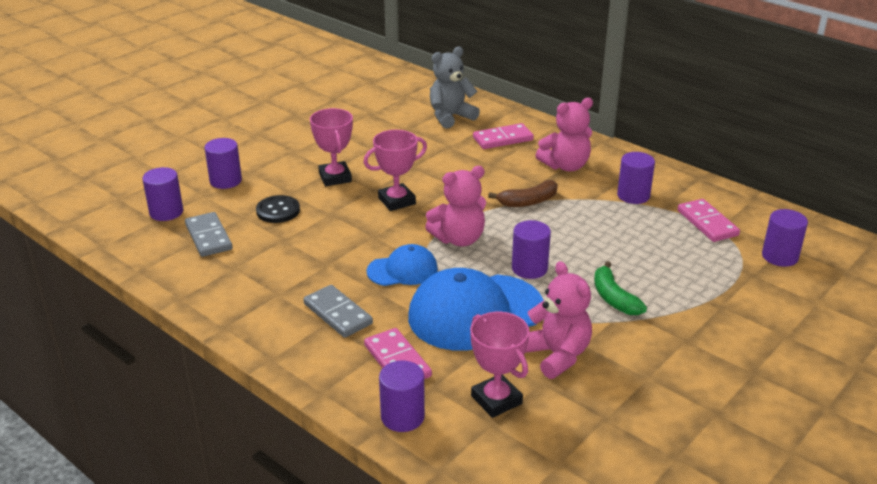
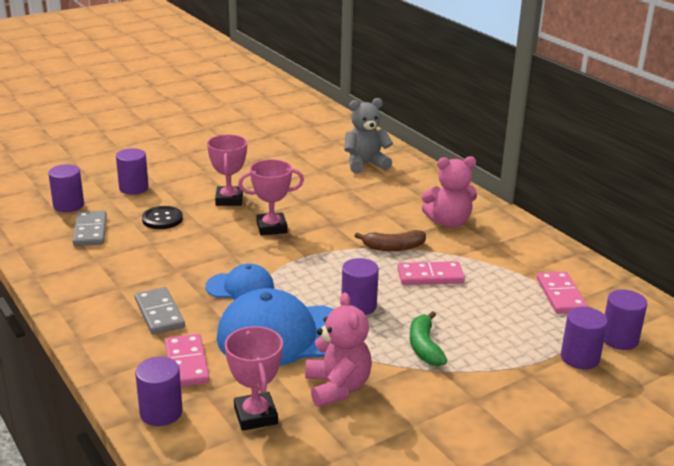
camera: 15 degrees right, 5 degrees down
(459, 239) = (308, 269): pink teddy bear -> none
(502, 139) = (403, 190): pink domino -> pink domino (430, 276)
(633, 195) = (500, 258): purple cylinder -> purple cylinder (580, 358)

